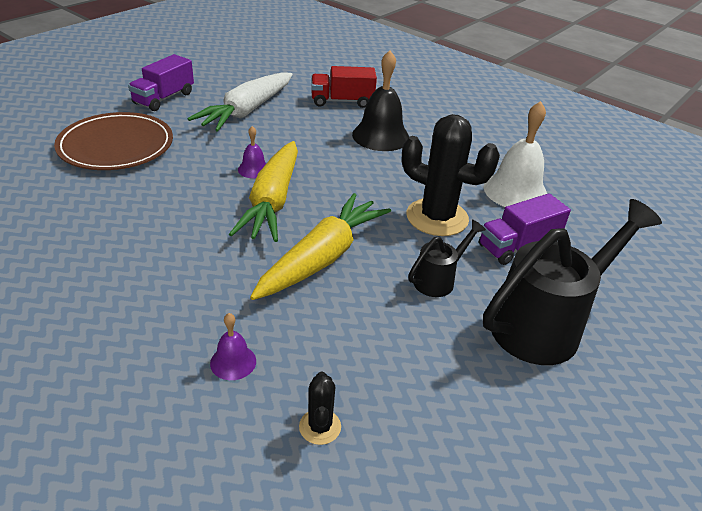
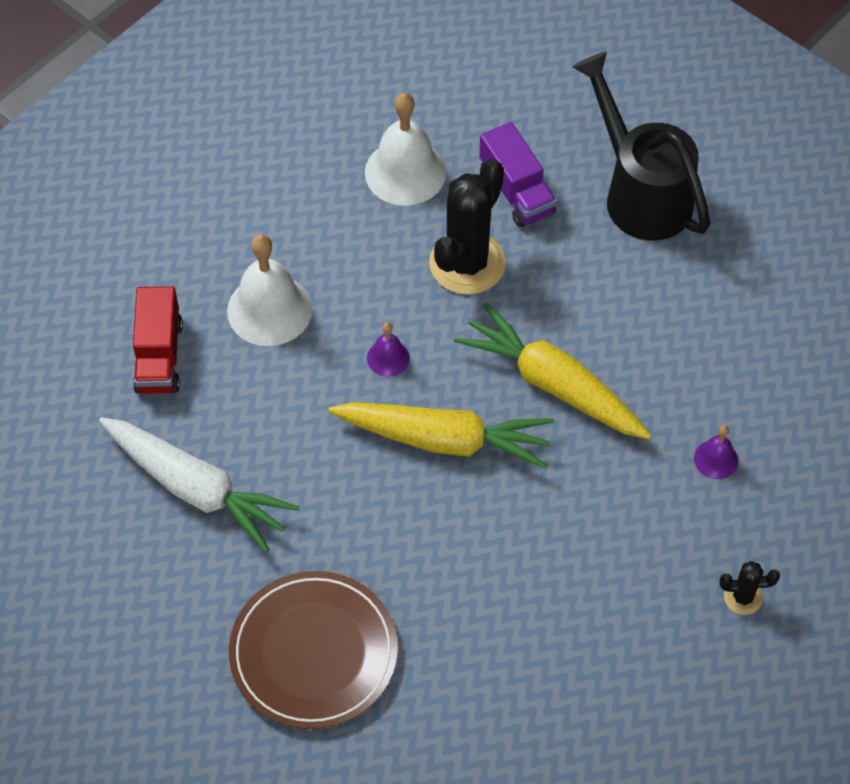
camera: 85 degrees left, 20 degrees up
(164, 98) = (154, 615): purple truck -> none
(254, 169) = (369, 466): purple bell -> purple bell (388, 358)
(320, 427) = (781, 386): black cactus -> black cactus (743, 597)
(381, 136) = (269, 309): black bell -> white bell
(439, 279) = (580, 275): black watering can -> none

